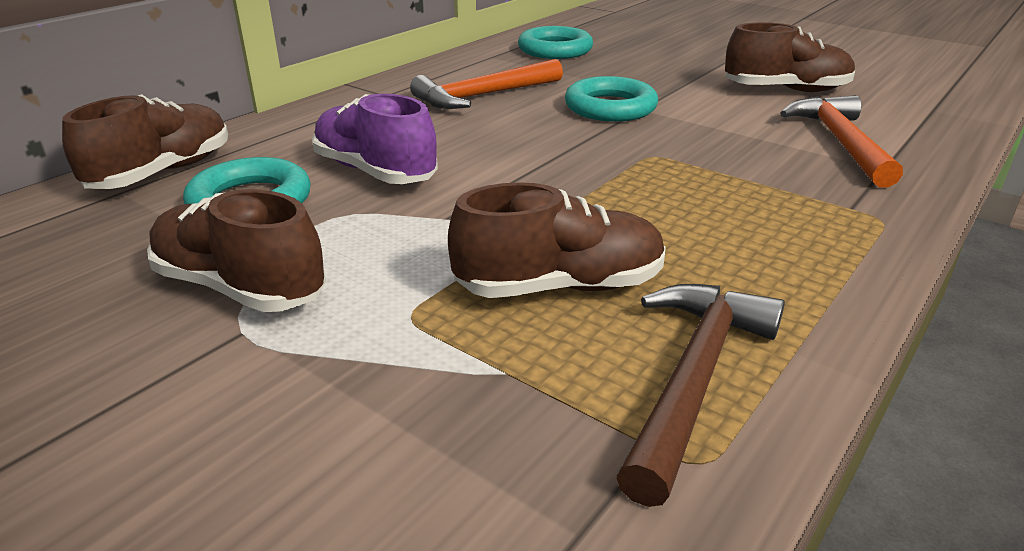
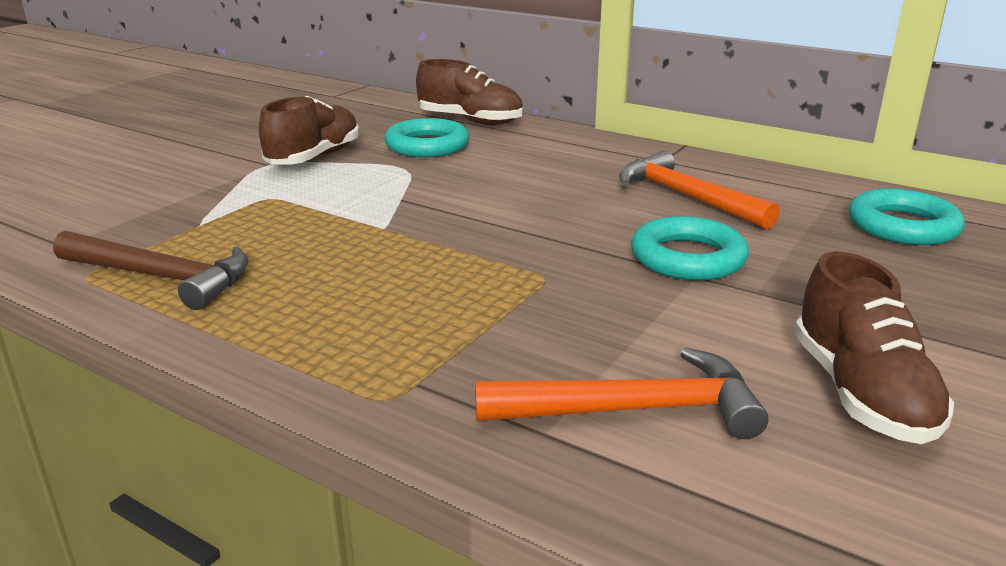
camera: 85 degrees right, 5 degrees down
(375, 172) = (481, 172): purple shoe -> none
(559, 286) = (290, 237): brown shoe -> none

